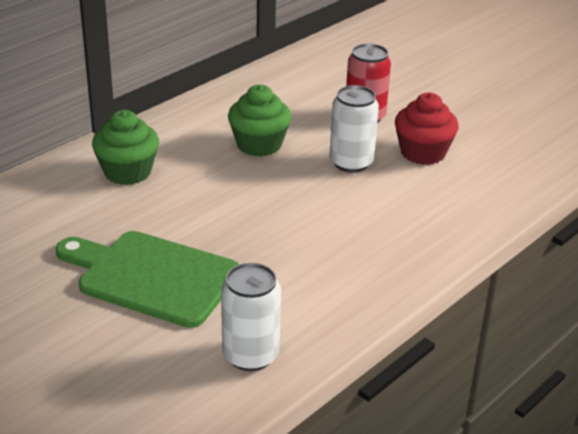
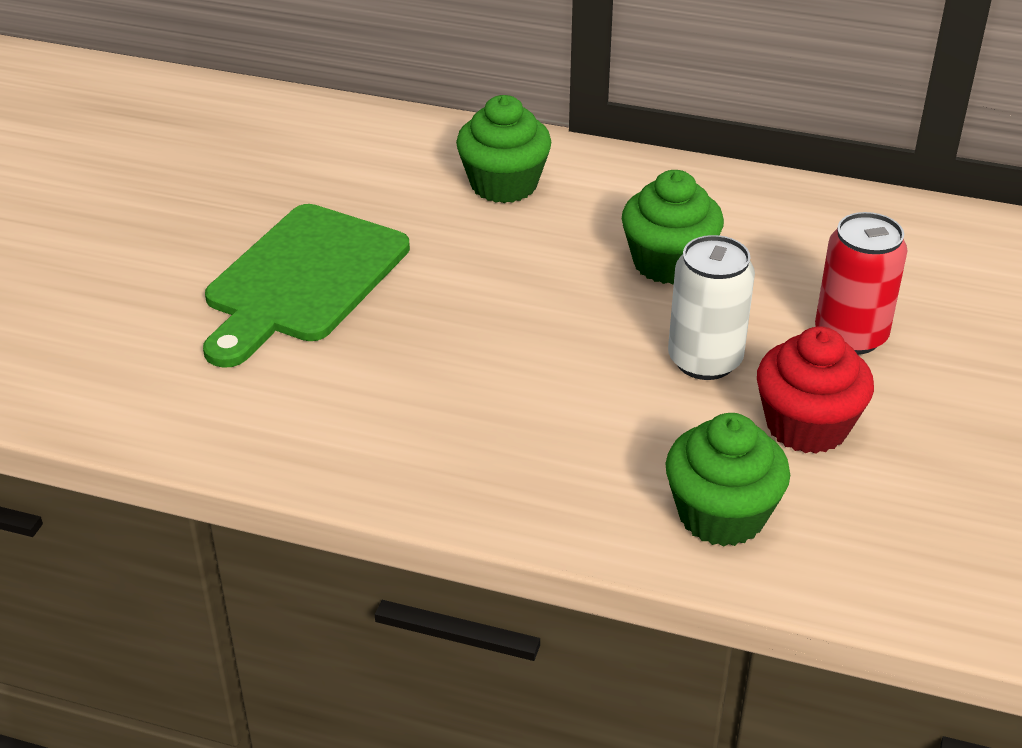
camera: 65 degrees right, 5 degrees up
(152, 277) = (302, 280): green cutting board -> green cutting board turned 150 degrees counterclockwise
(250, 355) = (199, 406): white can -> none
(471, 198) = (721, 515): none -> green cupcake

